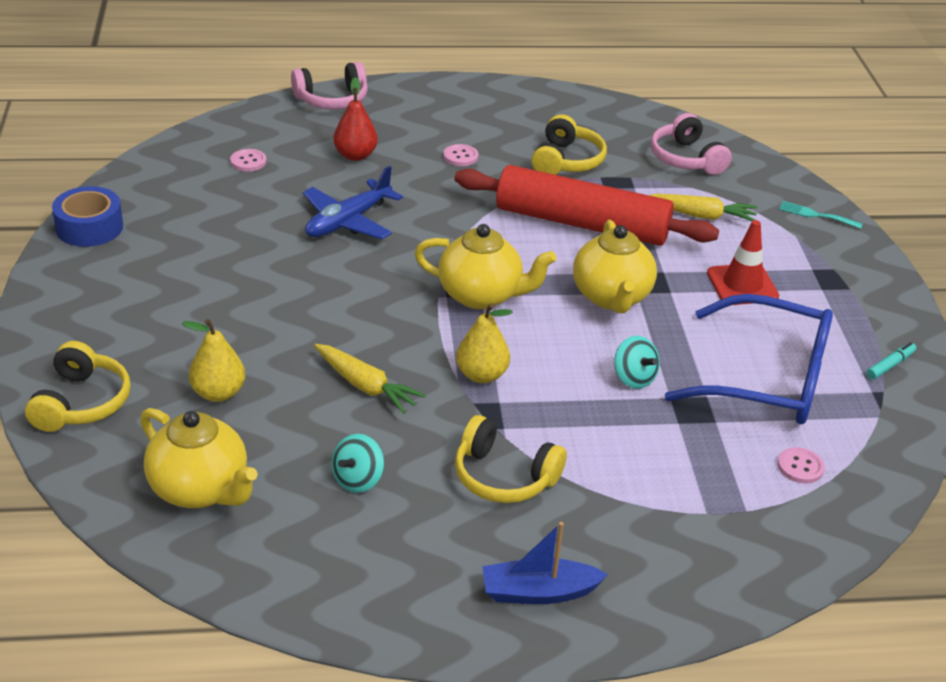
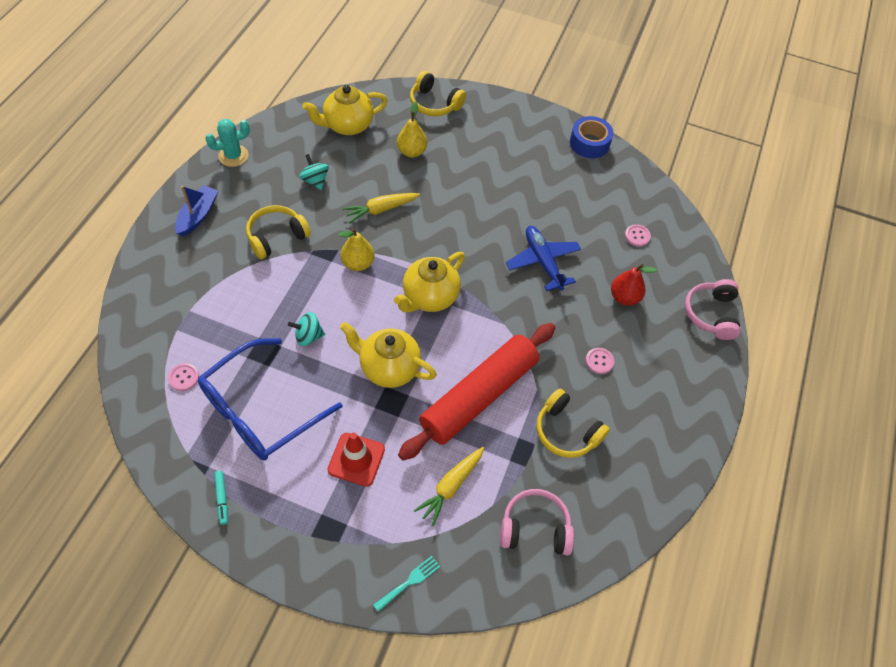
camera: 115 degrees right, 20 degrees up
(374, 612) = (233, 156): none -> turquoise cactus

